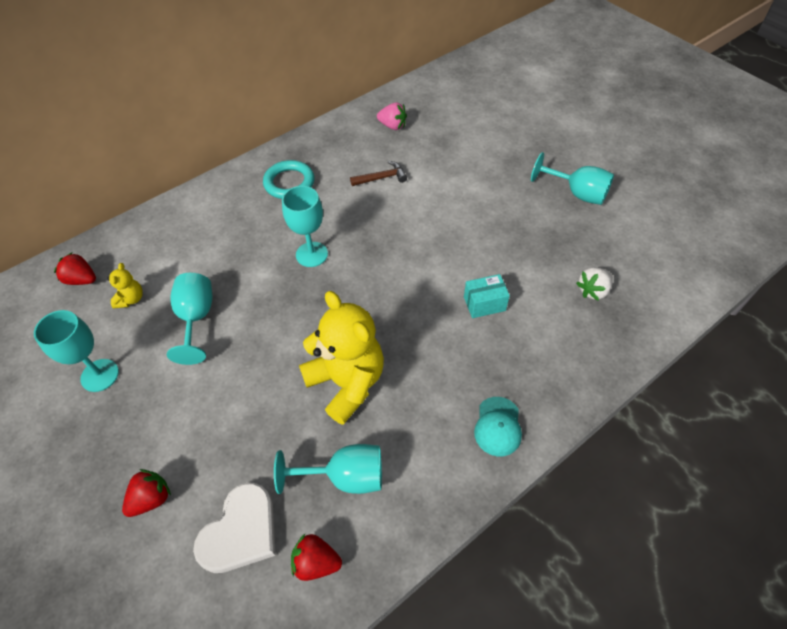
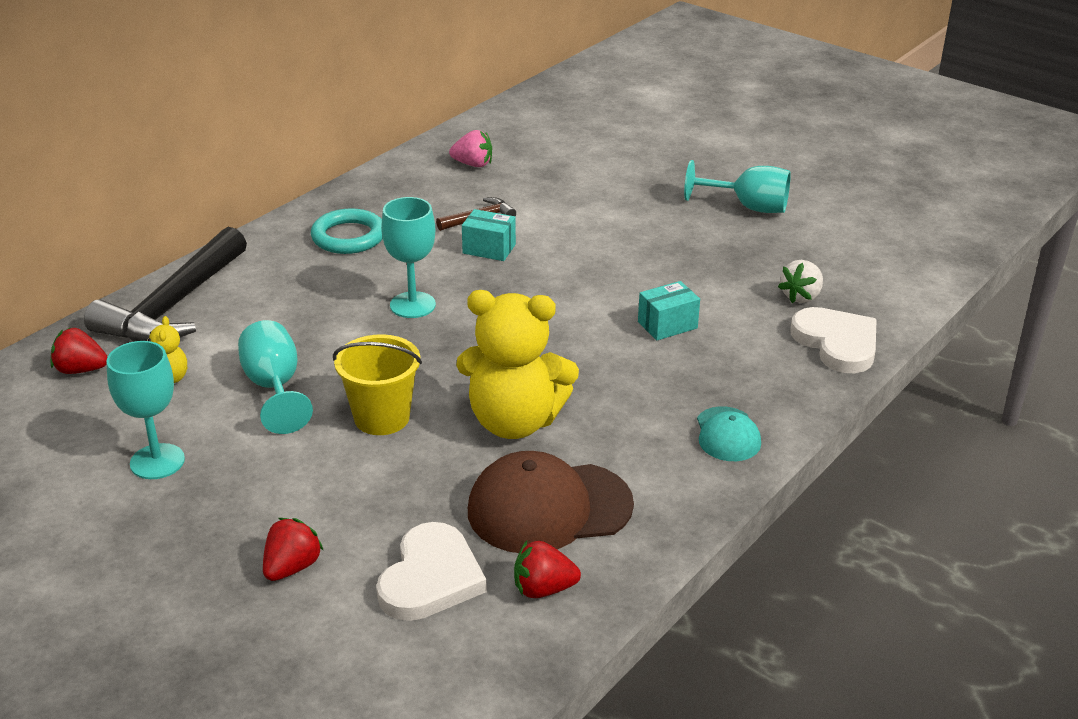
camera: 15 degrees left, 20 degrees down
(158, 230) = (173, 306): none -> black hammer
(257, 361) = (381, 418): none -> yellow bucket
(345, 477) = (549, 508): turquoise goblet -> brown cap
(347, 383) = (514, 422): yellow teddy bear -> yellow teddy bear turned 150 degrees clockwise
(379, 208) = (489, 249): none -> turquoise box
(608, 344) = (837, 343): none -> white heart

